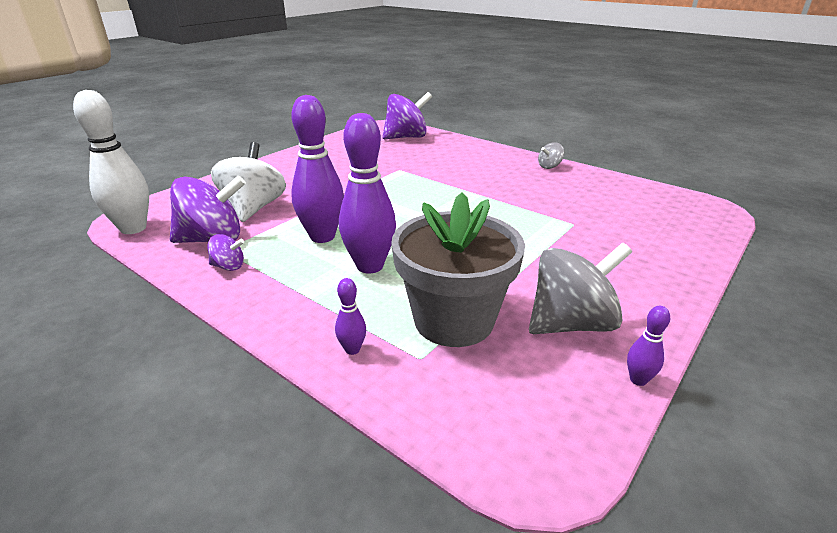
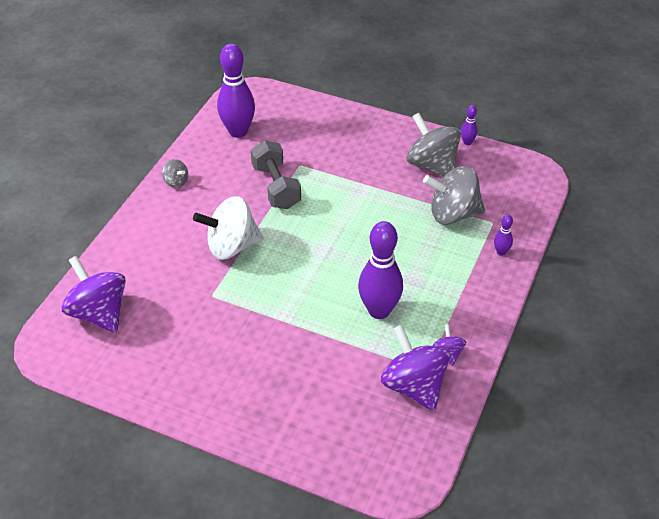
camera: 105 degrees left, 15 degrees up
(133, 228) = (420, 463): white bowling pin -> none
(254, 208) = (344, 384): white spinning top -> white spinning top (231, 246)
(370, 266) = (410, 268): purple bowling pin -> purple bowling pin (238, 131)
(453, 320) = (453, 214): grey flower pot -> grey spinning top
(535, 207) = (276, 187): none -> grey dumbbell

